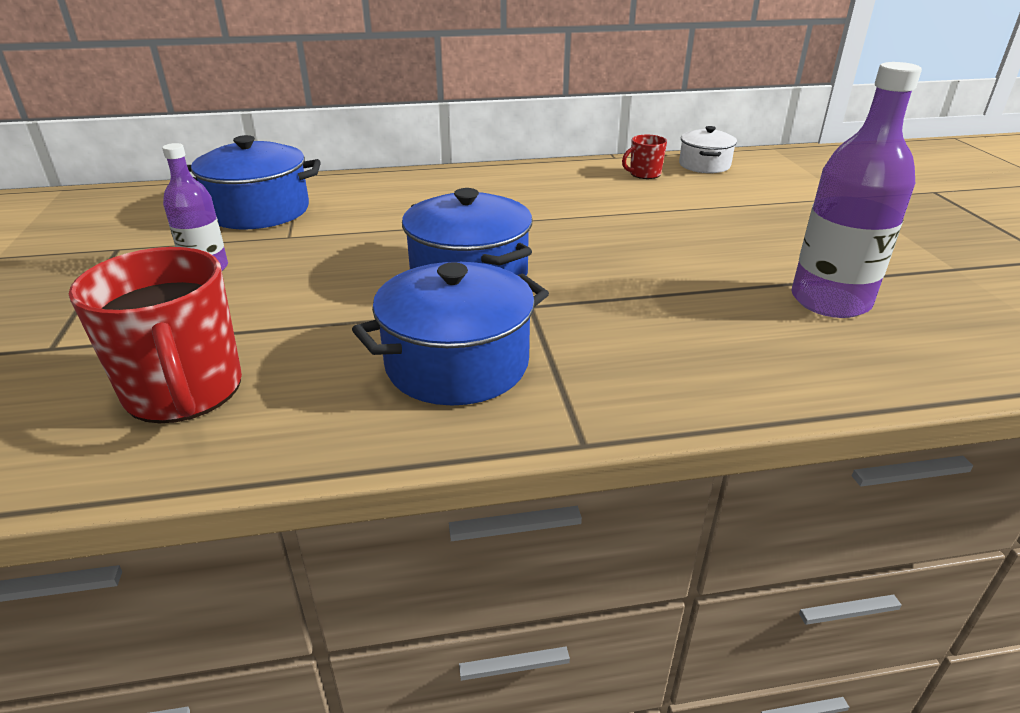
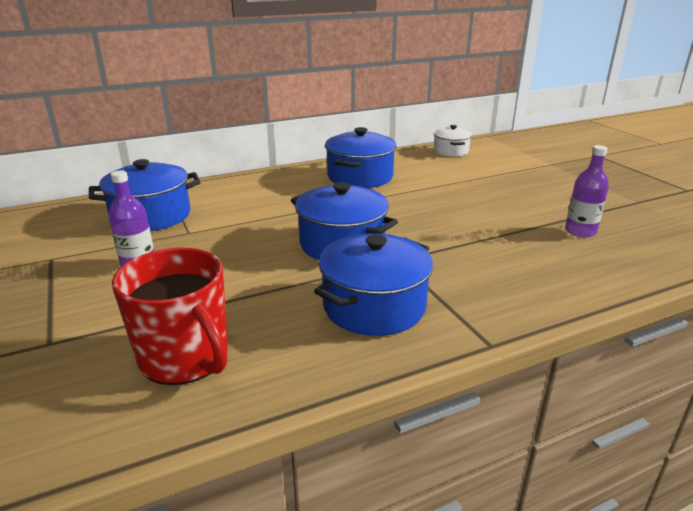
camera: 15 degrees left, 5 degrees down
(552, 188) = (360, 177): none -> blue pot
(644, 174) = (415, 161): red mug -> none
(830, 301) = (580, 231): purple bottle -> purple bottle, size x0.60

